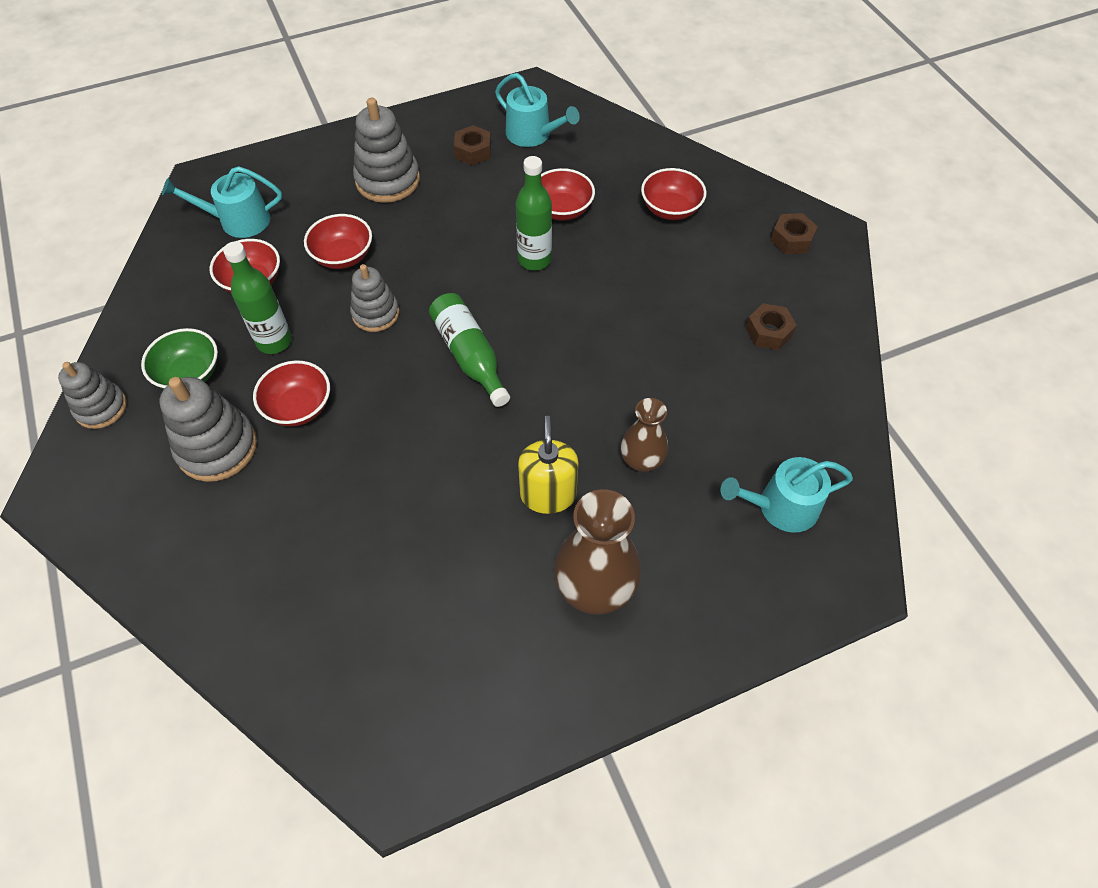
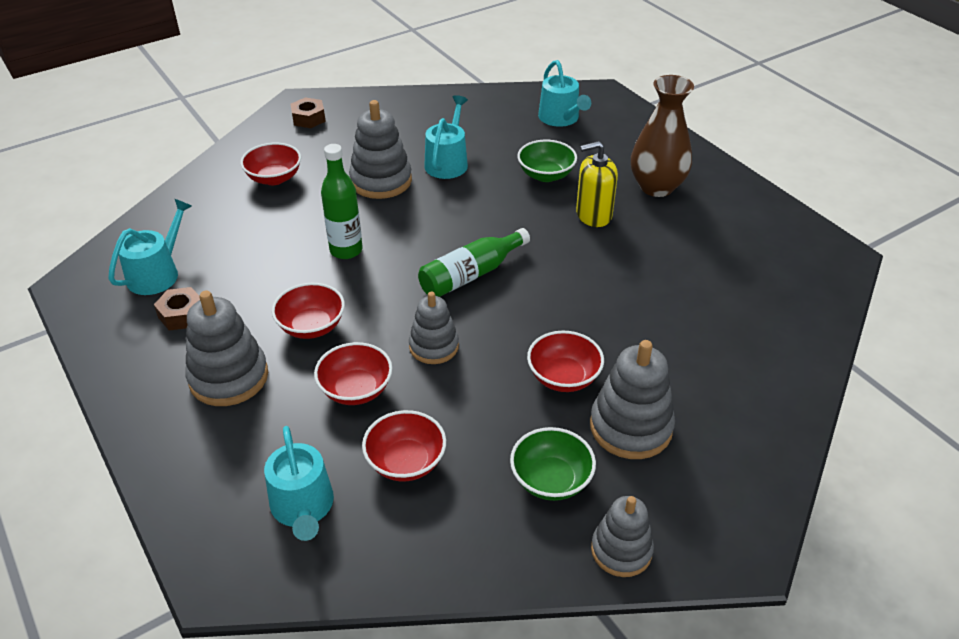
camera: 100 degrees left, 15 degrees down
(274, 341) = (488, 418): green bottle -> none
(562, 209) = (276, 241): red bowl -> red bowl (311, 326)
(641, 460) = (546, 175): brown vase -> green bowl
(652, 296) = (381, 181): none -> grey stacking toy
(683, 361) = (447, 162): none -> turquoise watering can
(768, 332) = (409, 126): brown nut -> none

